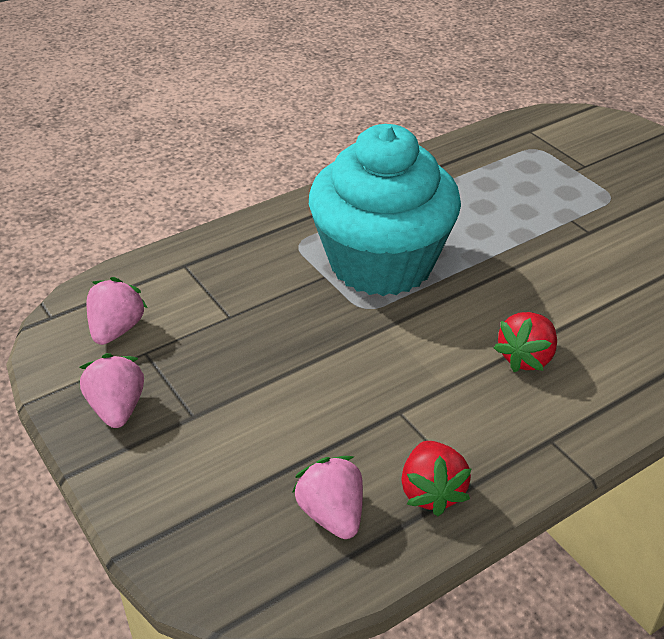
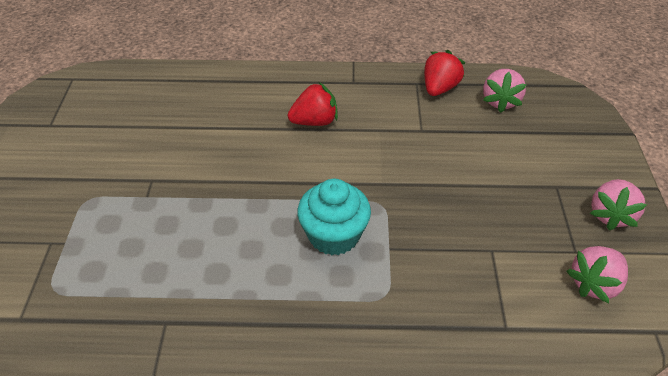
camera: 145 degrees left, 5 degrees up
(381, 263) = (334, 235): turquoise cupcake -> turquoise cupcake, size x0.52

